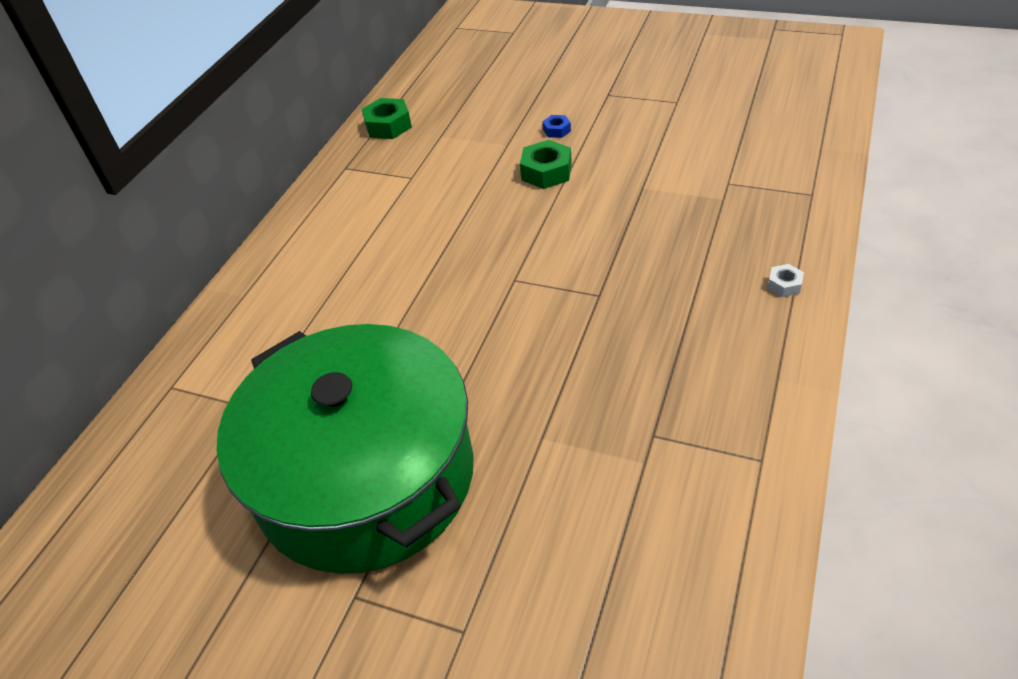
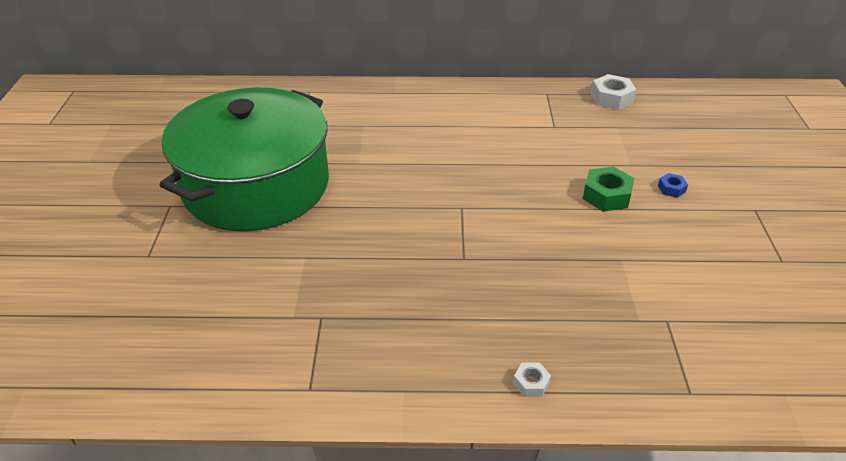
camera: 65 degrees right, 5 degrees down
(388, 126) = (611, 98): green nut -> white nut

